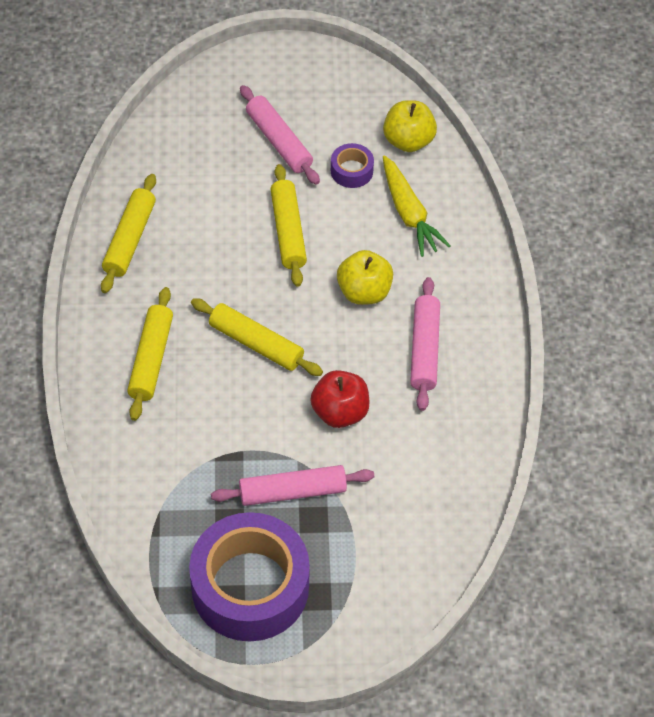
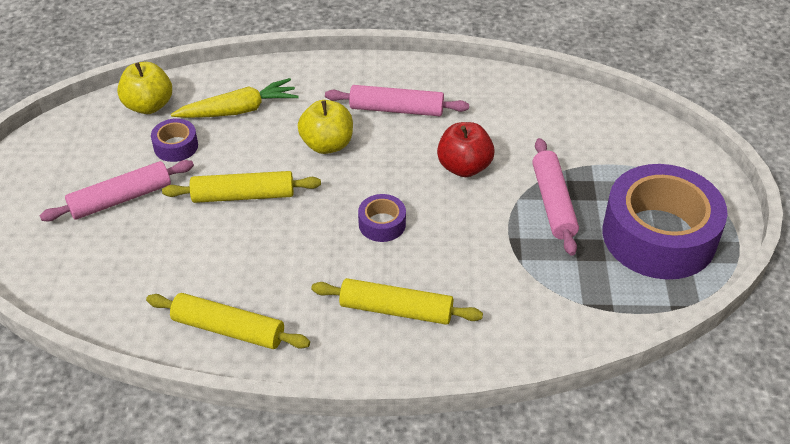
camera: 85 degrees left, 10 degrees down
(256, 344) = (382, 224): yellow rolling pin -> purple tape

